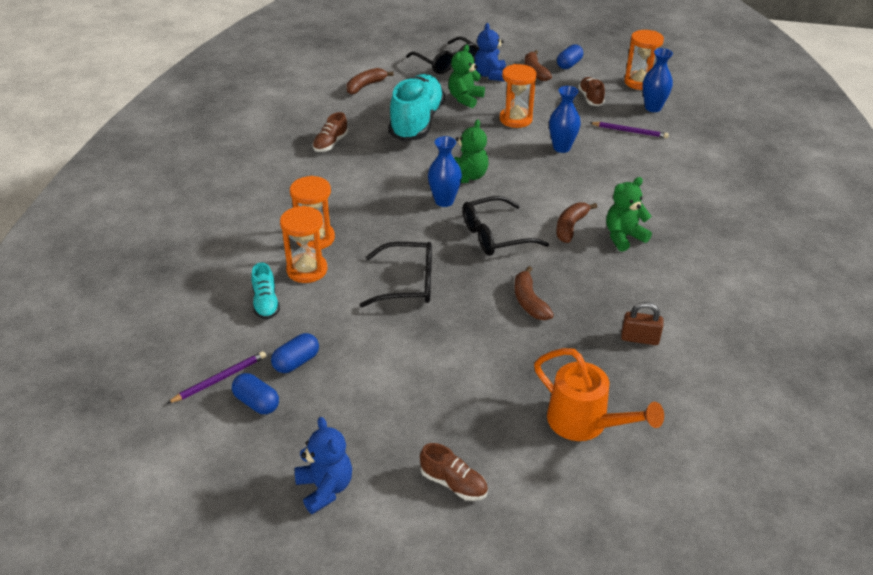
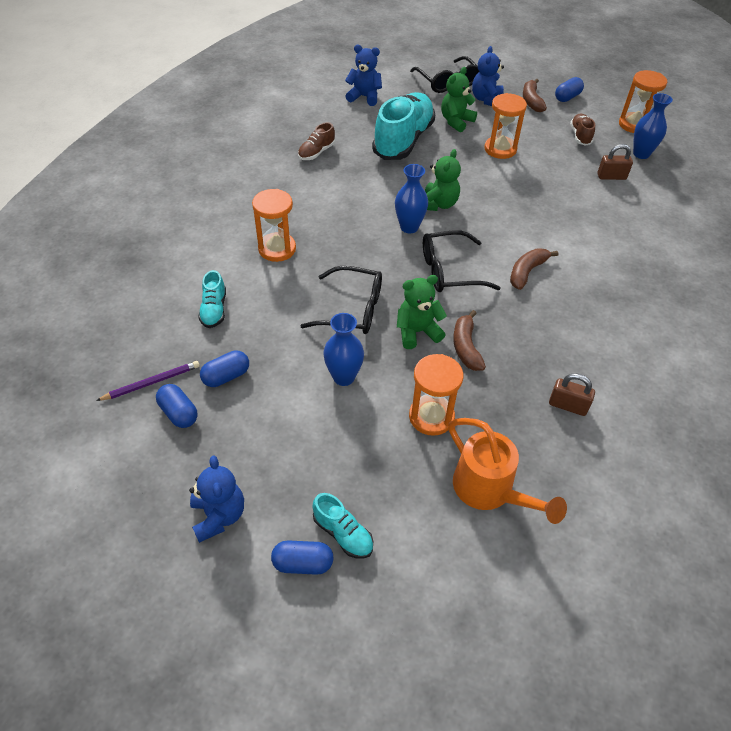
camera: 10 degrees right, 10 degrees up
(307, 270) = (261, 281): orange hourglass -> orange hourglass (431, 417)
(365, 86) = (364, 97): brown banana -> blue teddy bear
(421, 516) = (303, 563): none -> blue capsule
(453, 483) = (343, 533): brown shoe -> turquoise shoe
(561, 148) = (538, 185): blue vase -> blue vase (344, 377)
(623, 237) = (578, 291): green teddy bear -> green teddy bear (417, 332)
(630, 131) = (611, 176): purple pencil -> brown padlock

